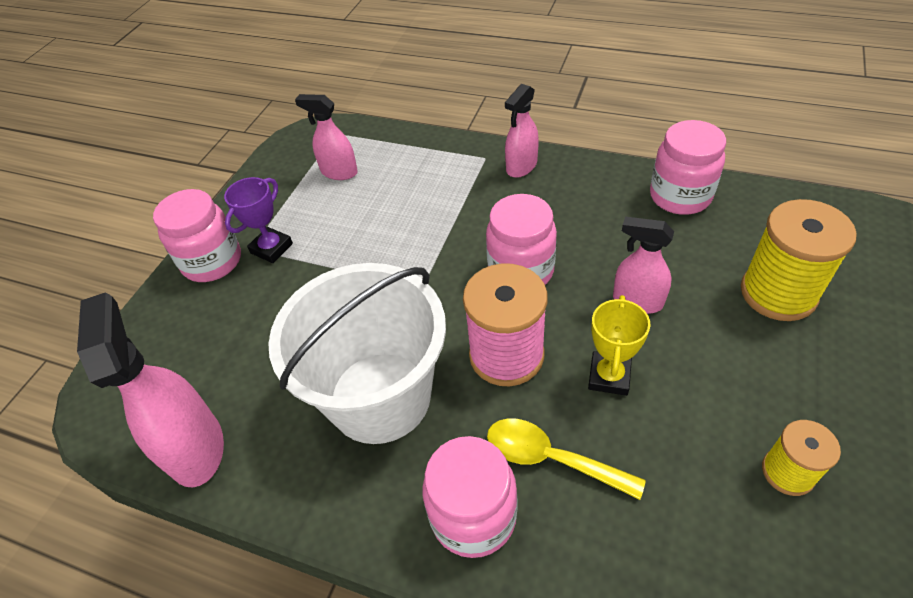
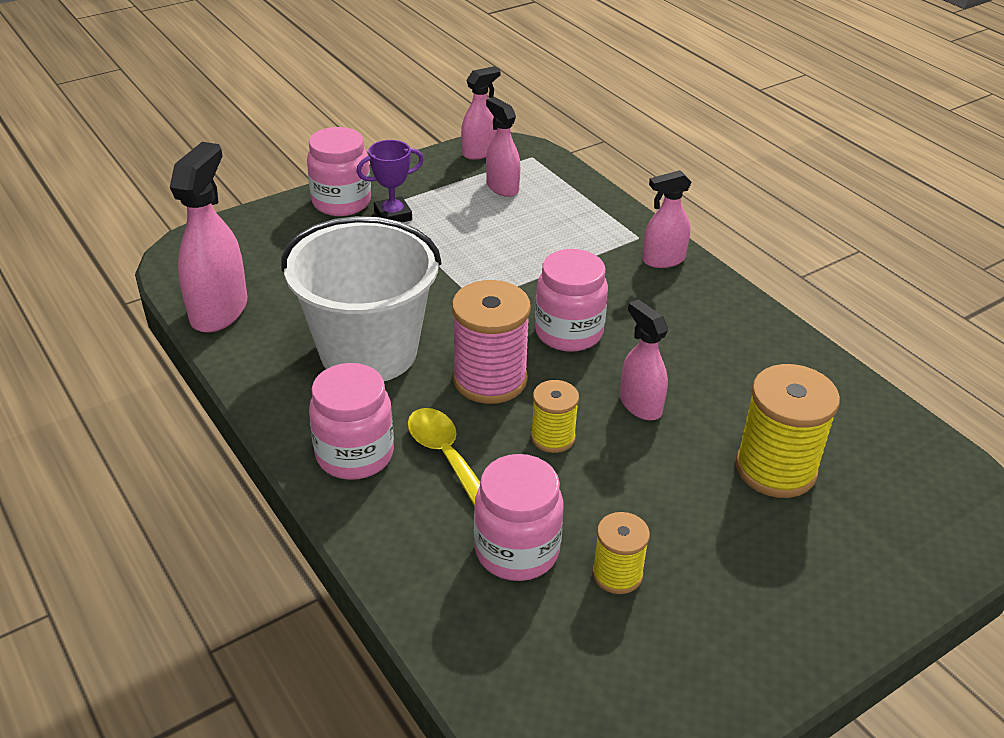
camera: 30 degrees right, 10 degrees down
(290, 151) = (480, 152): none -> pink spray bottle
(609, 376) = (553, 437): yellow trophy -> yellow spool
(680, 196) = (782, 355): pink jar -> pink jar (517, 551)

